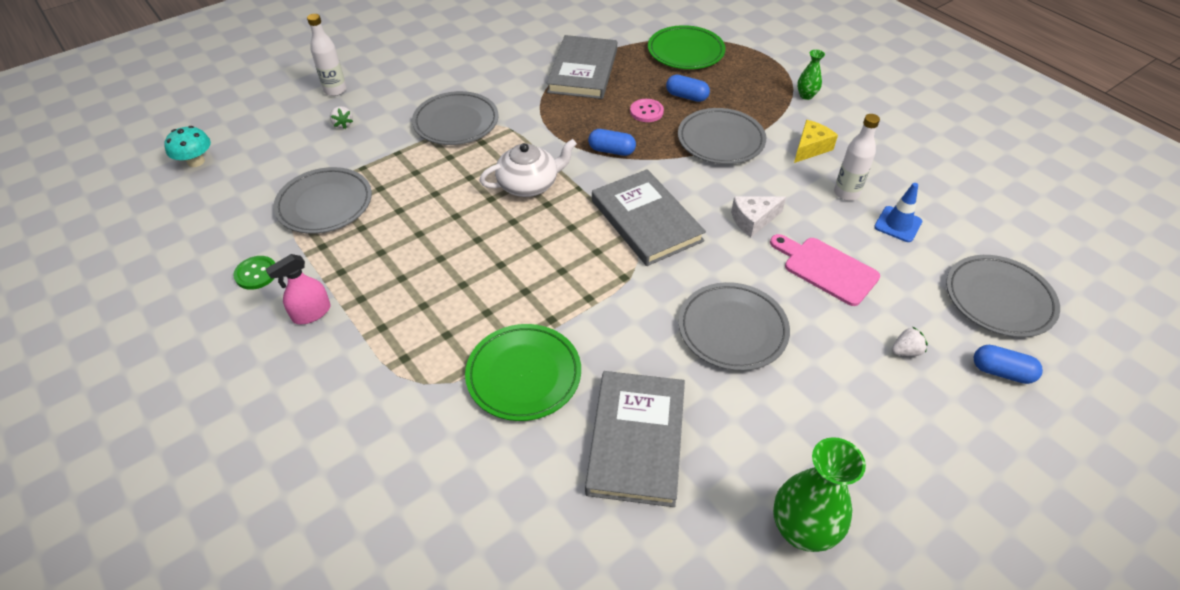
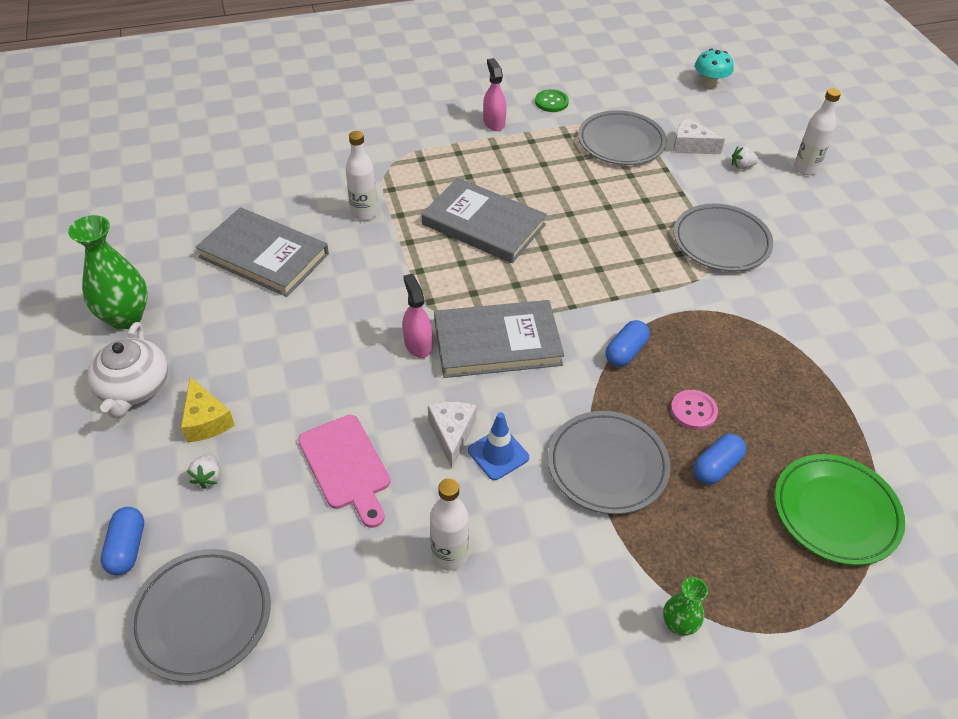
camera: 110 degrees right, 0 degrees up
(318, 158) = (691, 146): none -> white cheese
(524, 375) = (364, 213): green plate -> white bottle
(529, 184) = (594, 271): white teapot -> white teapot (134, 388)
(583, 71) = (804, 376): grey book -> grey book (483, 224)
(679, 268) = (418, 344): none -> pink spray bottle
(732, 329) = (322, 354): grey plate -> none
(810, 148) = (553, 562): yellow cheese -> yellow cheese (206, 420)
(826, 269) = (346, 466): pink cutting board -> pink cutting board turned 90 degrees clockwise
(898, 224) = (369, 582): blue traffic cone -> blue traffic cone (498, 454)
(1001, 372) = (127, 548): blue capsule -> blue capsule turned 45 degrees counterclockwise

